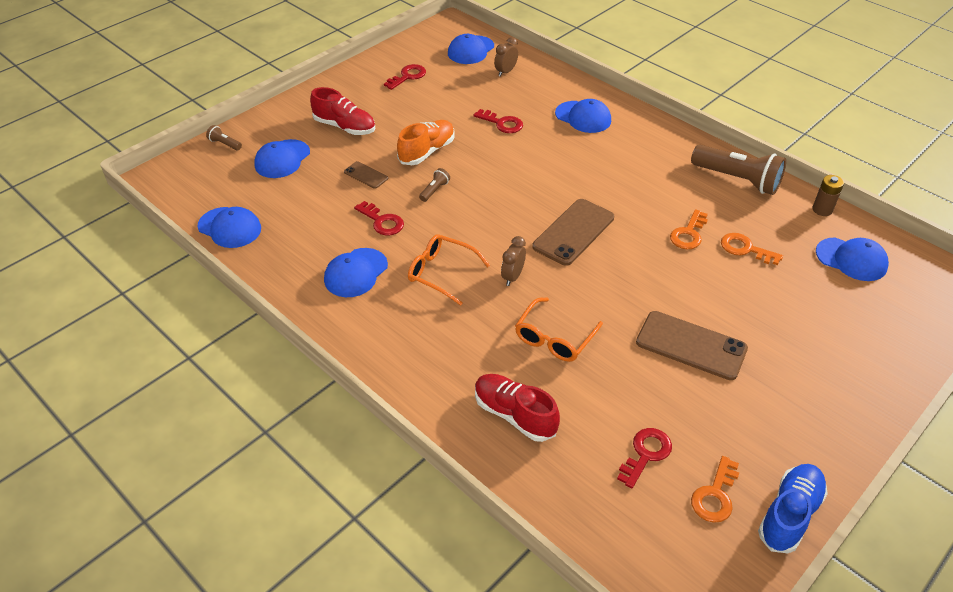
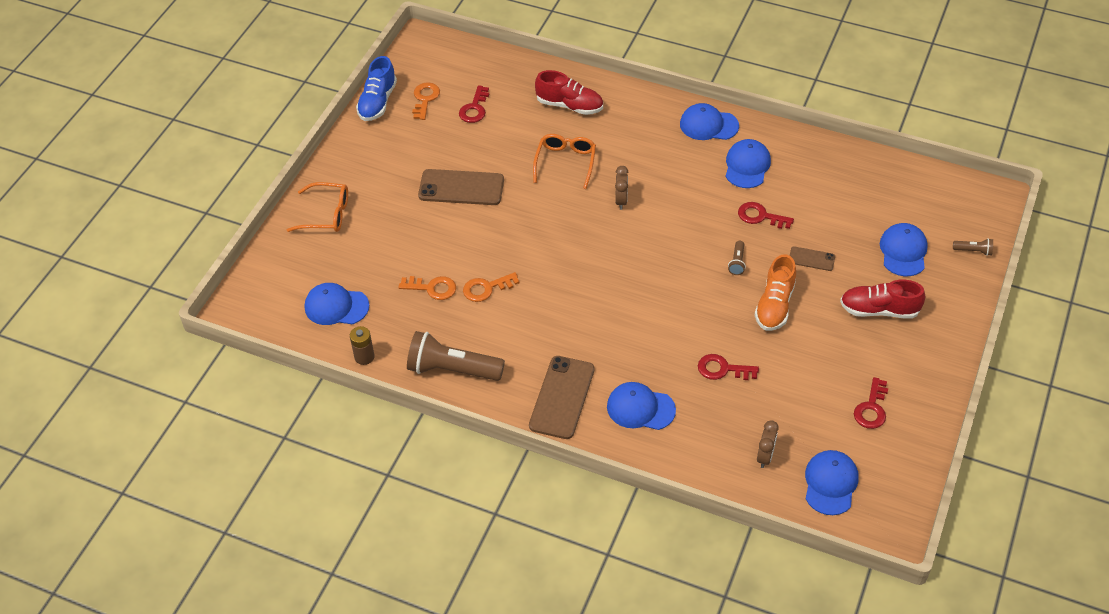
camera: 160 degrees right, 5 degrees up
(230, 227) = (881, 171): blue cap -> blue cap (708, 125)
(441, 273) = (680, 186): orange glasses -> orange glasses (326, 214)
(573, 232) = (589, 258): brown phone -> brown phone (562, 397)
(688, 234) = (486, 288): orange key -> orange key turned 120 degrees counterclockwise

